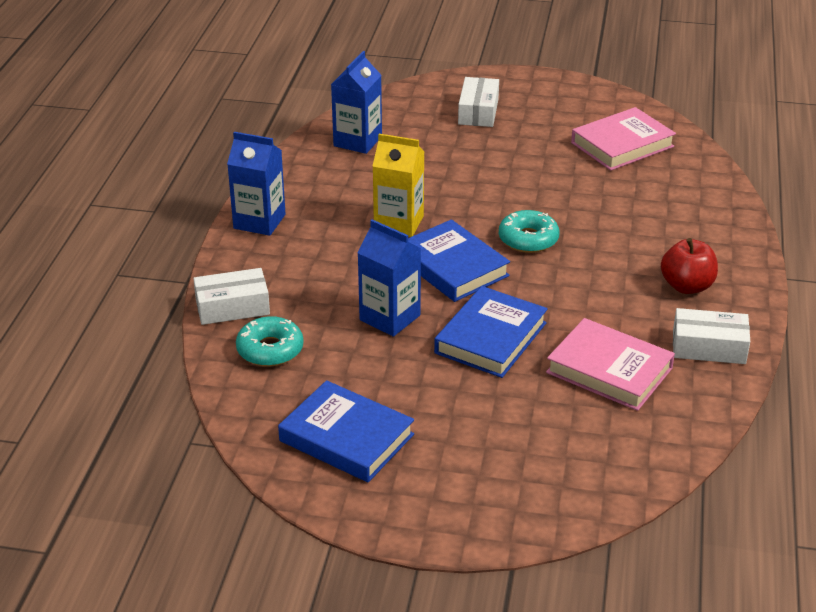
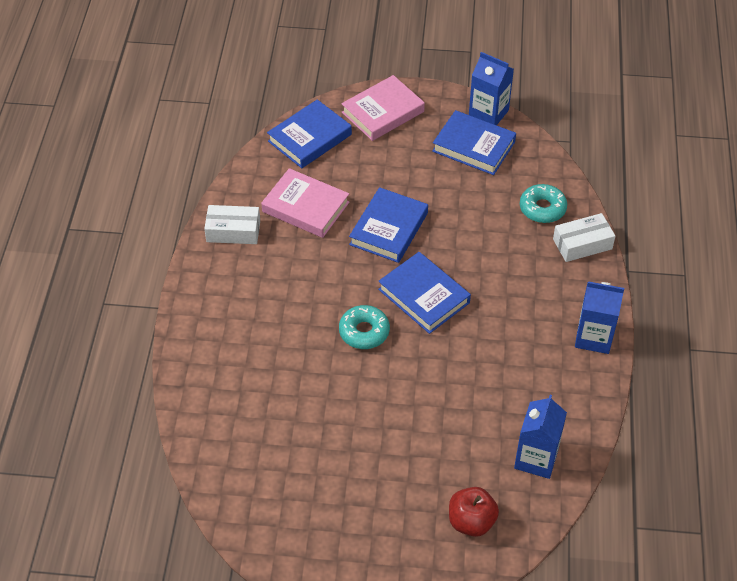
camera: 175 degrees right, 15 degrees up
(390, 318) = (464, 242): blue carton -> blue carton (488, 113)
(399, 223) = (475, 343): yellow carton -> none
(478, 112) = (421, 521): white box -> none
(611, 467) = (309, 138): none -> blue book
(622, 145) = (273, 473): pink book -> pink book (382, 112)
(687, 286) = (239, 288): red apple -> red apple (471, 521)

